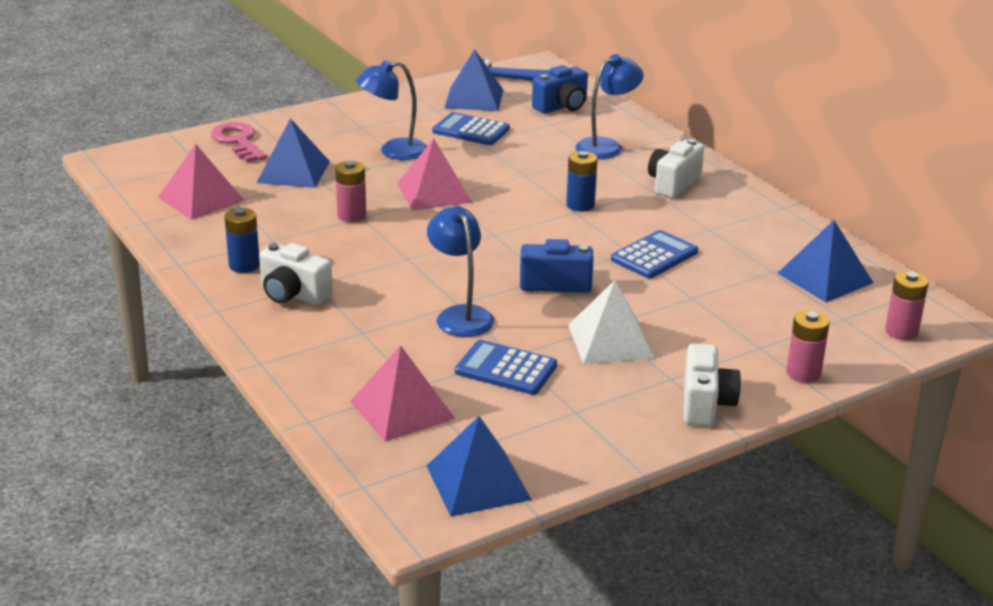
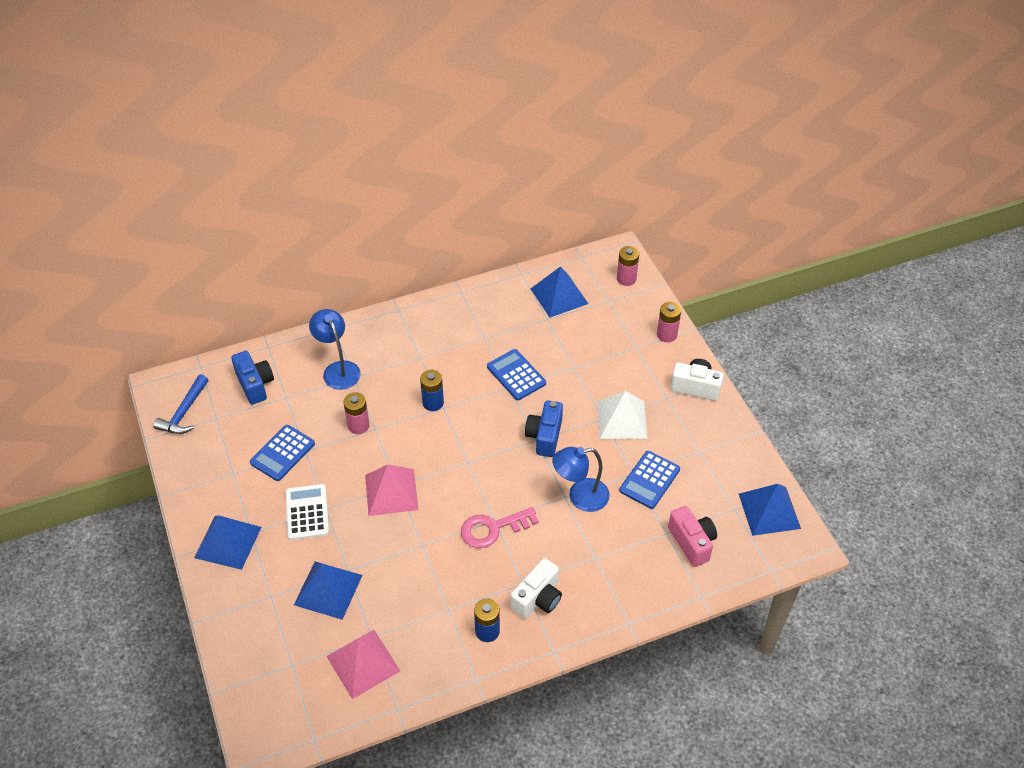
camera: 80 degrees left, 20 degrees up
(238, 141) = (253, 632): pink key -> pink key (493, 528)
(351, 215) = (418, 552): pink battery -> pink battery (358, 425)
(393, 151) = (307, 512): blue lamp -> white calculator
(402, 409) = (692, 542): pink pyramid -> pink camera
(474, 98) = (218, 443): blue pyramid -> blue pyramid (228, 542)
(673, 184) = (412, 342): white camera -> none

